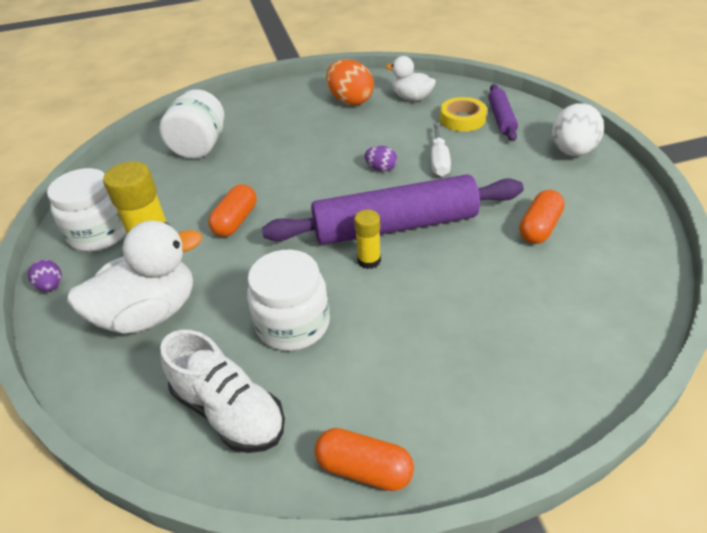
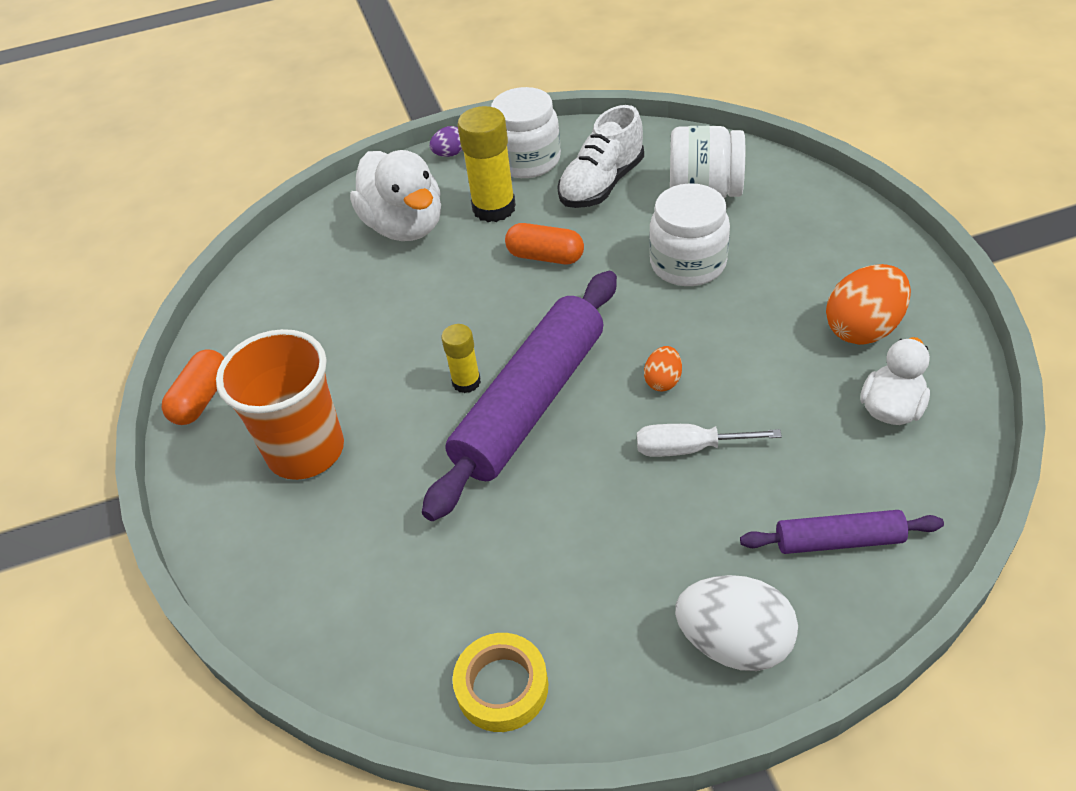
camera: 90 degrees right, 5 degrees up
(229, 411) = (280, 303): white shoe -> white shoe (601, 184)
(293, 324) = (375, 330): white jar -> white jar (688, 264)
(381, 168) = (663, 381): purple egg -> orange egg
(395, 226) = (531, 403): purple rolling pin -> purple rolling pin turned 45 degrees clockwise
(439, 361) = (306, 450): none -> orange cup
(462, 119) = (826, 481): yellow tape -> yellow tape (502, 686)
(539, 228) = (520, 566): orange capsule -> none

